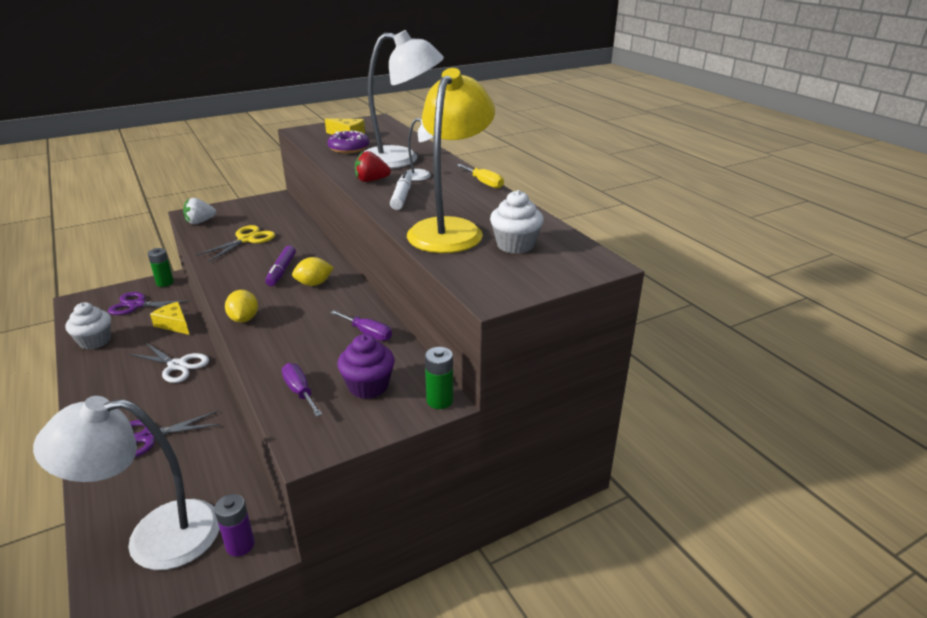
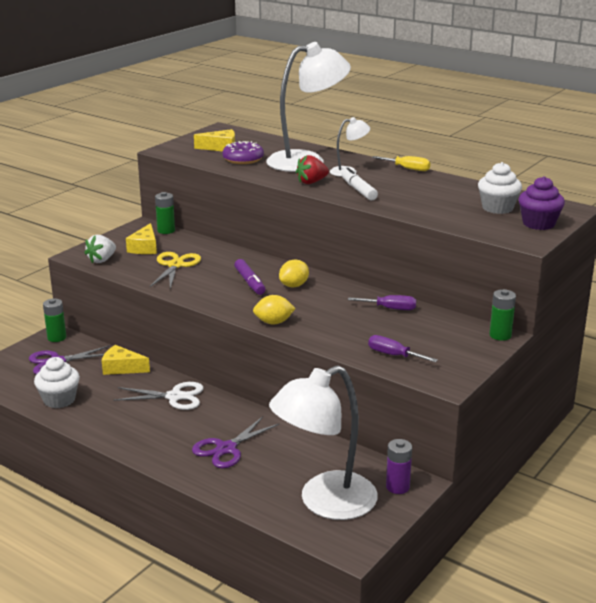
camera: 25 degrees left, 5 degrees down
(244, 319) = (273, 322): yellow lemon -> yellow lemon turned 60 degrees counterclockwise
(247, 218) = (145, 247): none -> yellow cheese
(285, 206) = (166, 230): none -> green battery
(368, 386) = (439, 340): purple cupcake -> purple cupcake (538, 224)
(450, 229) = (435, 206): yellow lamp -> none

